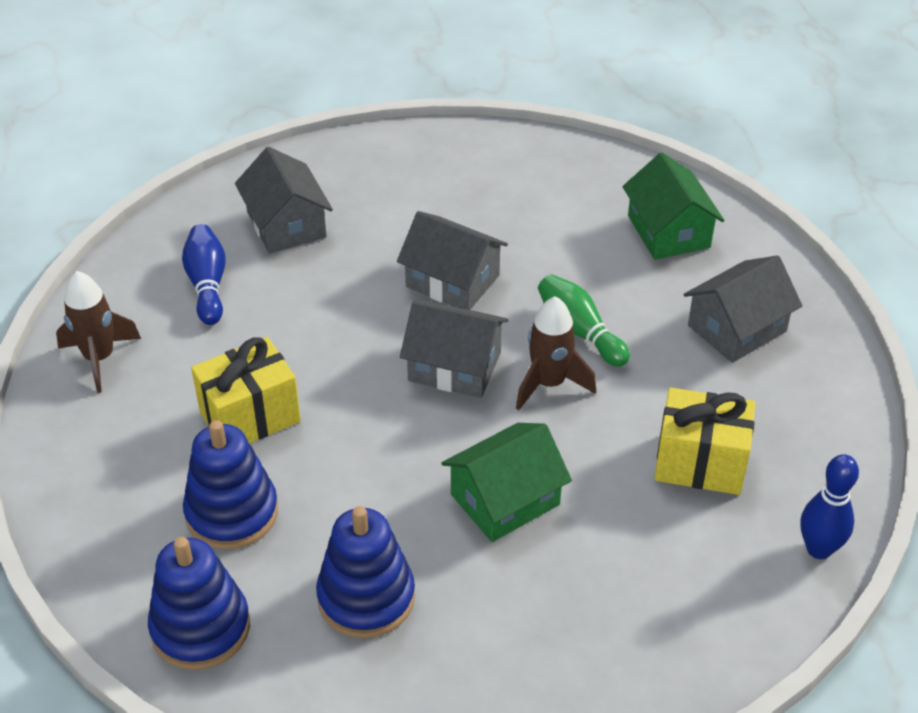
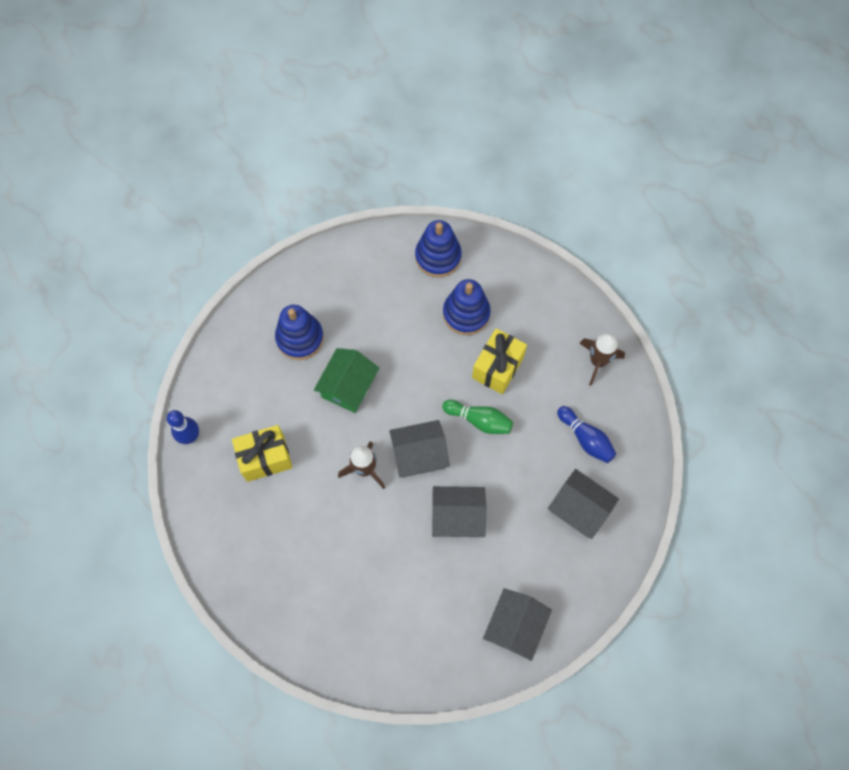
camera: 150 degrees right, 25 degrees up
(366, 597) = (379, 305): blue stacking toy -> blue stacking toy (300, 338)
(579, 331) = (368, 516): green bowling pin -> green bowling pin (479, 420)
(668, 231) = (356, 631): green house -> none
(736, 328) = (283, 567): grey house -> grey house (515, 626)

